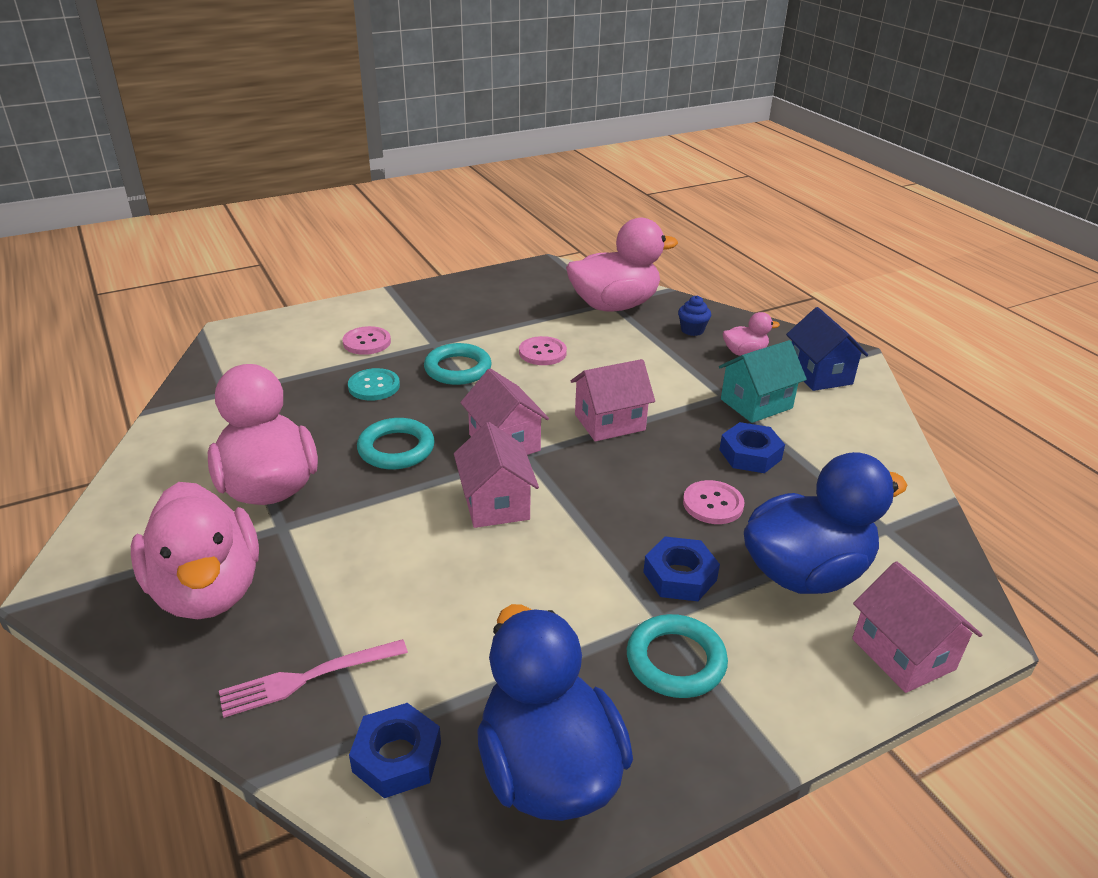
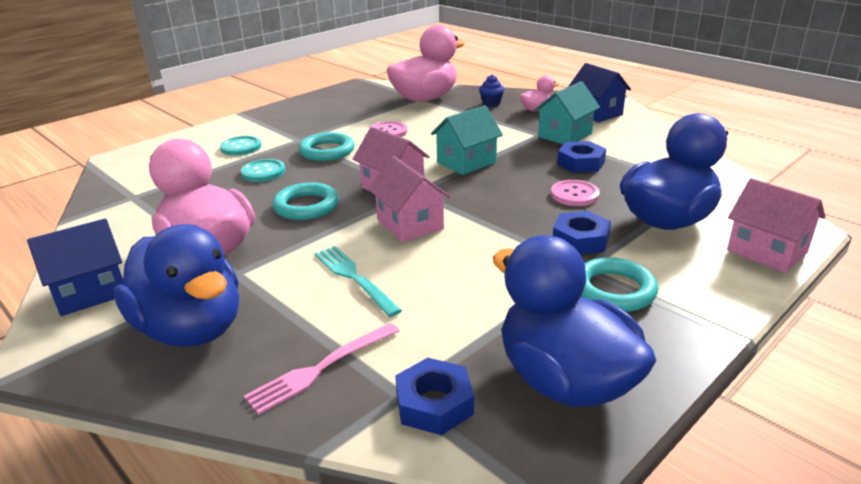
camera: 15 degrees left, 5 degrees down
(134, 516) = (90, 292): none -> blue house
(207, 590) = (191, 329): pink duck -> blue duck
(367, 342) = (241, 147): pink button -> turquoise button
(397, 565) = (353, 277): none -> turquoise fork
(609, 422) = (466, 162): pink house -> turquoise house

